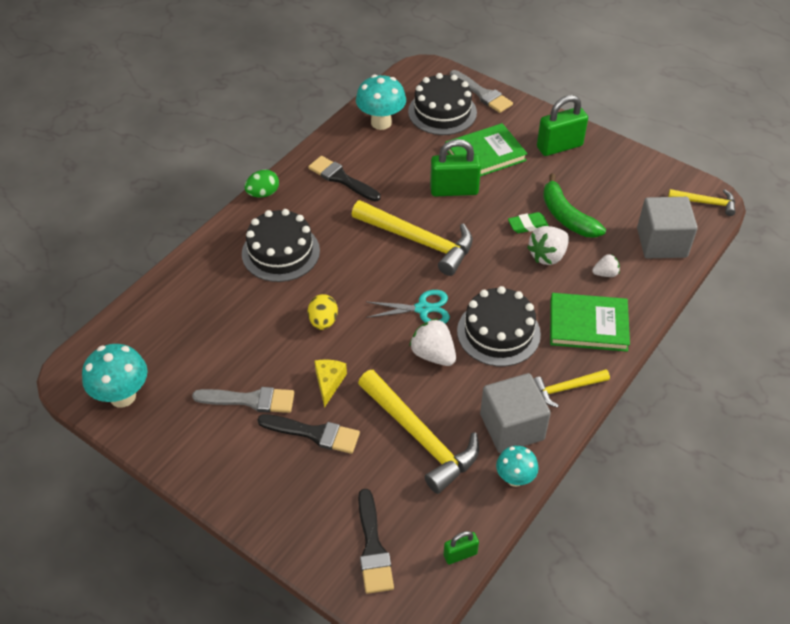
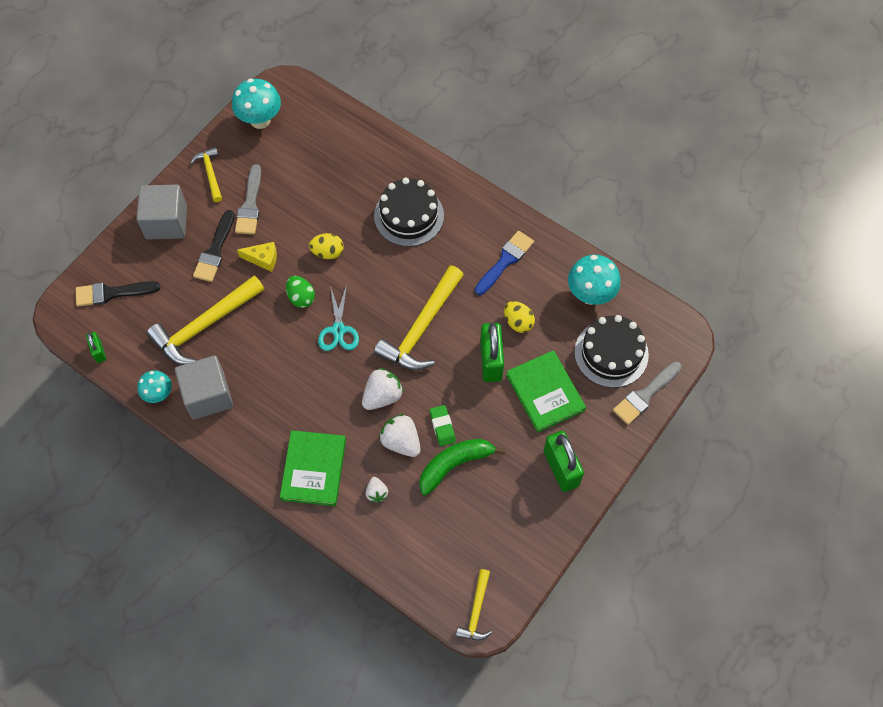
camera: 90 degrees right, 15 degrees up
(263, 193) = (483, 197): green egg -> green egg (301, 297)
(341, 179) = (505, 261): black brush -> blue brush
(411, 171) = (518, 322): none -> yellow egg
(433, 354) = (287, 337): white strawberry -> white strawberry (382, 396)
(498, 332) = (308, 391): black cake -> none
(566, 388) = (243, 443): yellow hammer -> yellow hammer (210, 173)
(661, 242) = (417, 554): grey cube -> grey cube (166, 222)

